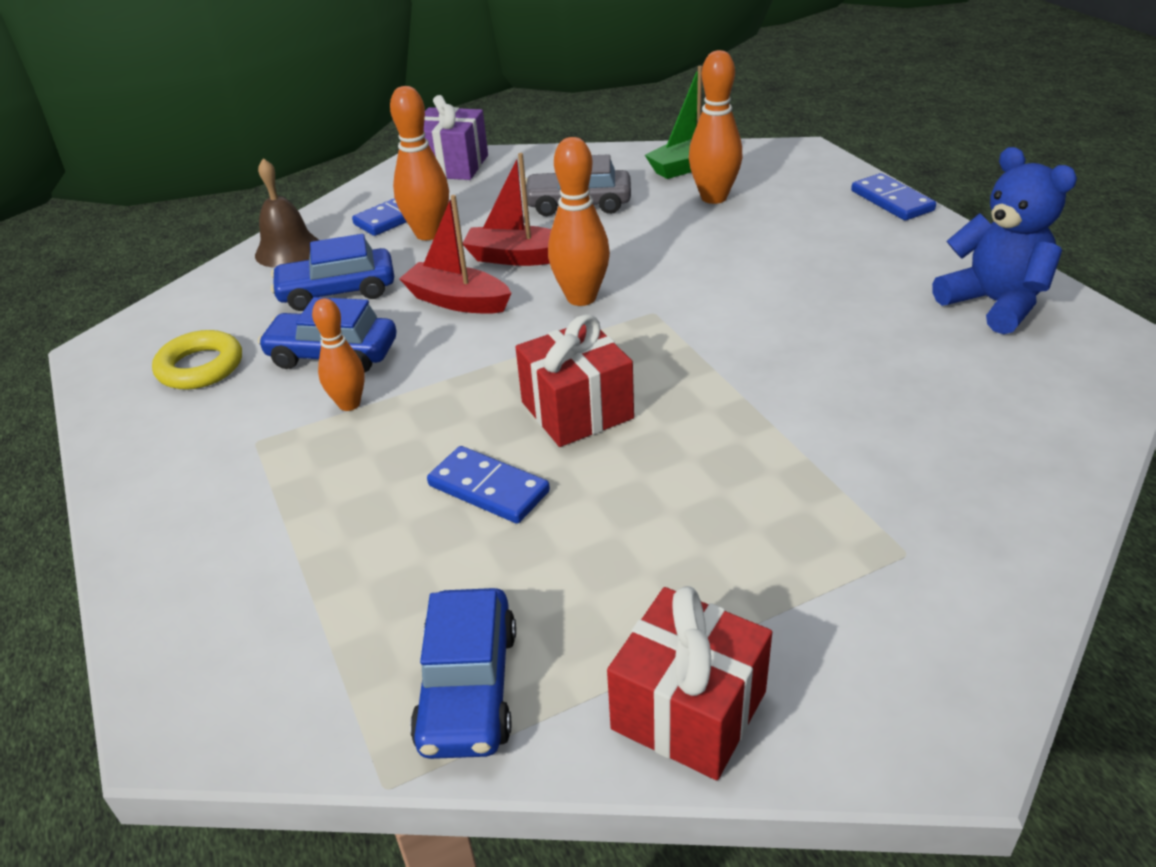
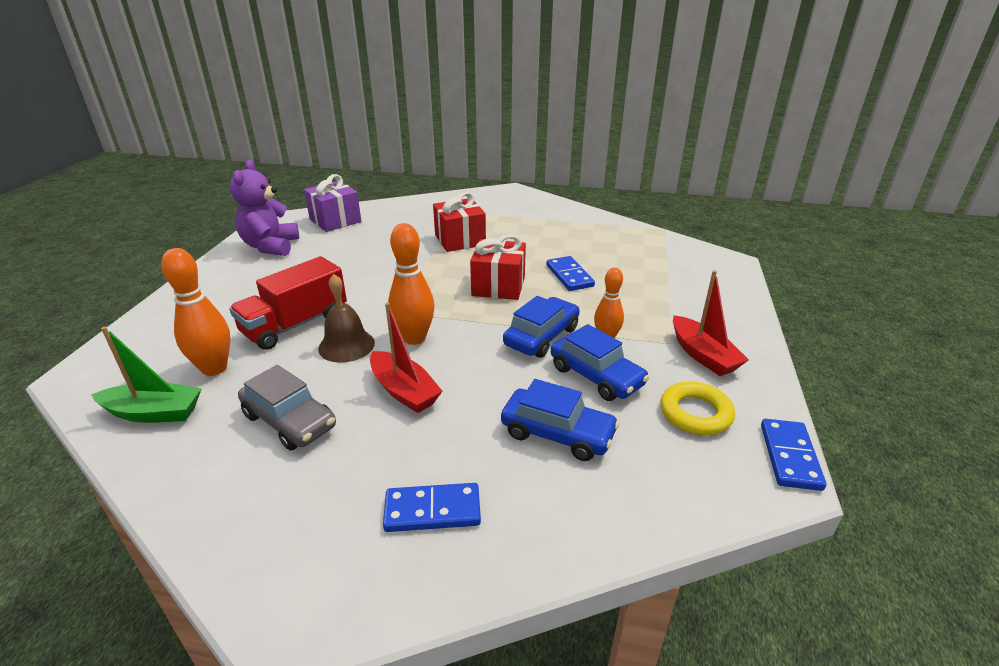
camera: 145 degrees left, 5 degrees down
(288, 250) = (568, 523): brown bell -> brown bell (346, 345)
(428, 234) = (431, 462): orange bowling pin -> none
(452, 166) = (283, 577): purple gift -> purple gift (335, 220)
(457, 301) = (484, 376): red boat -> red boat (703, 355)
(468, 687) = (625, 235): blue car -> blue car (541, 336)
(689, 710) = (566, 212): red gift -> red gift (460, 240)
(728, 251) = (295, 324): none -> red truck
(891, 201) = (160, 308): blue domino -> blue domino (790, 456)
(994, 304) = (271, 246): blue teddy bear -> purple teddy bear

